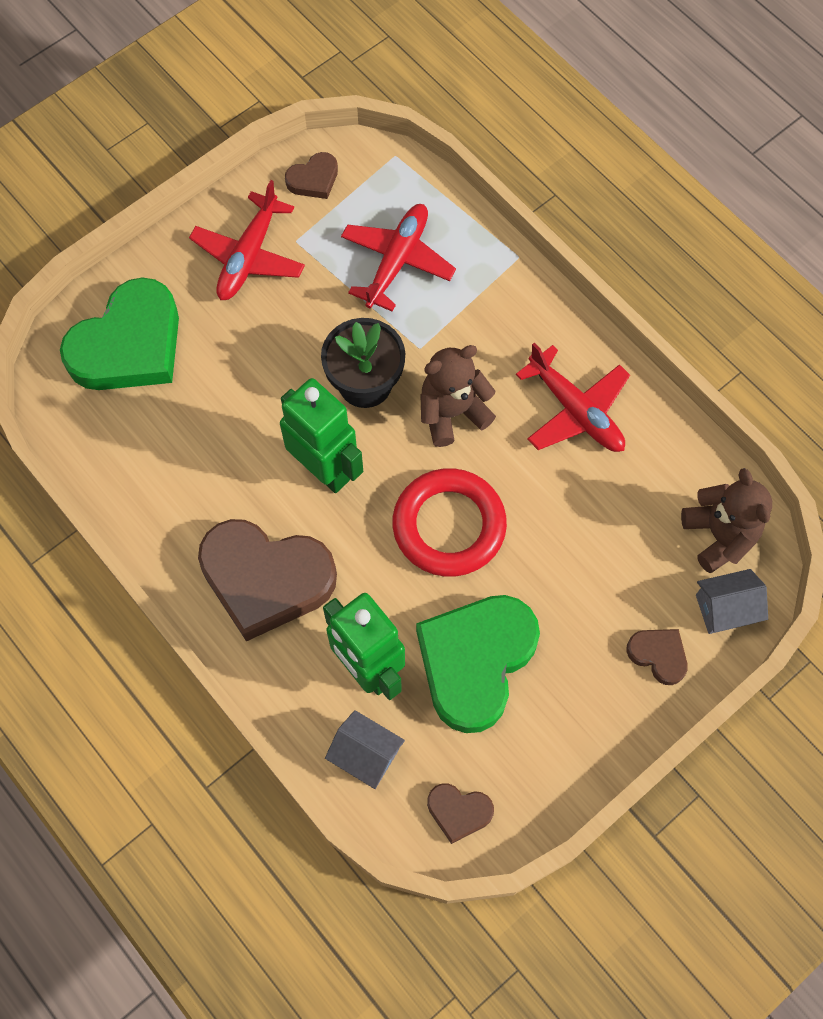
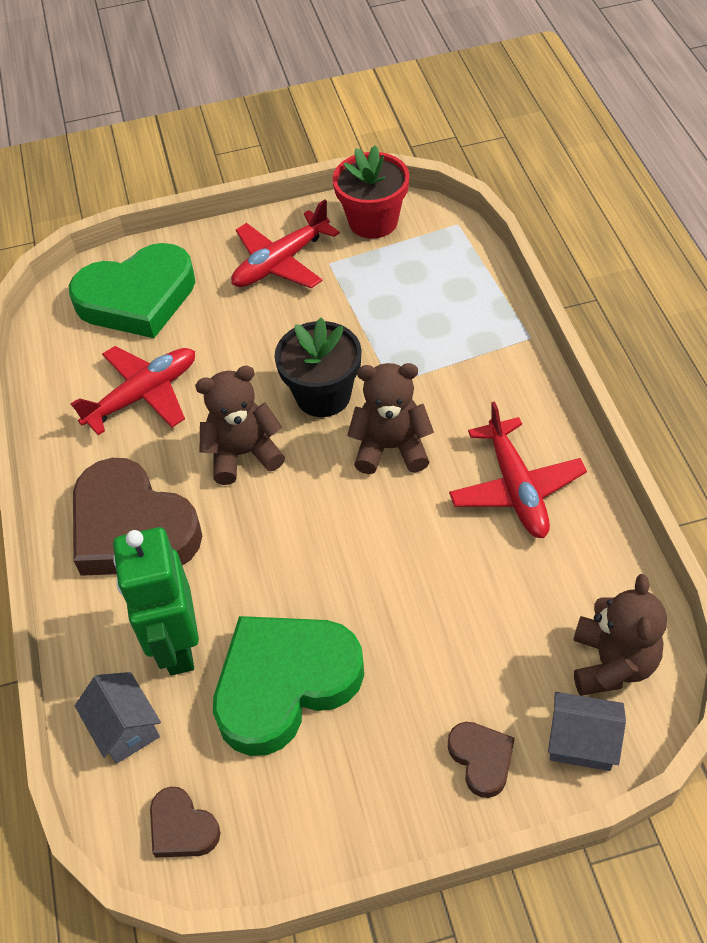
camera: 30 degrees right, 15 degrees down
(313, 179) = (373, 221): brown heart -> red flower pot
(325, 469) = (243, 454): green robot -> brown teddy bear
(397, 261) = (411, 306): red plane -> red plane (143, 395)
(449, 526) = (331, 546): red ring -> none

